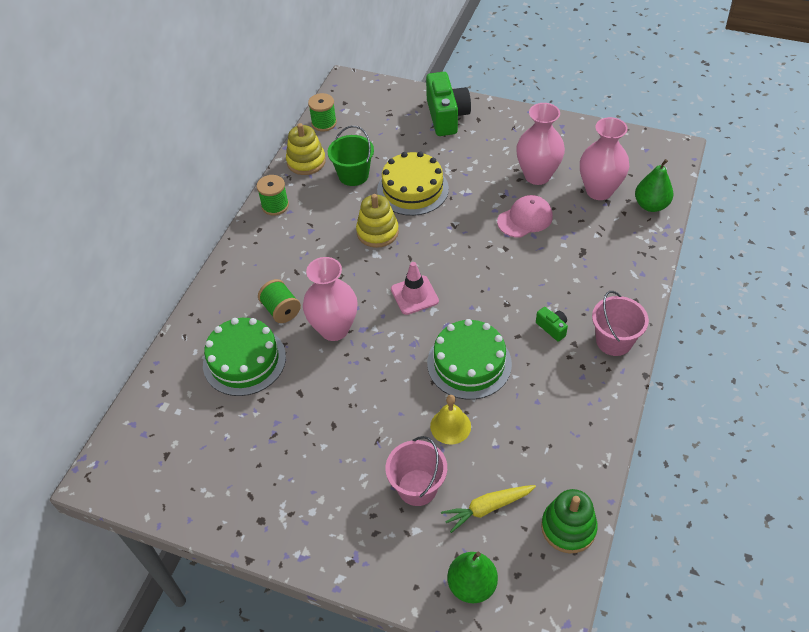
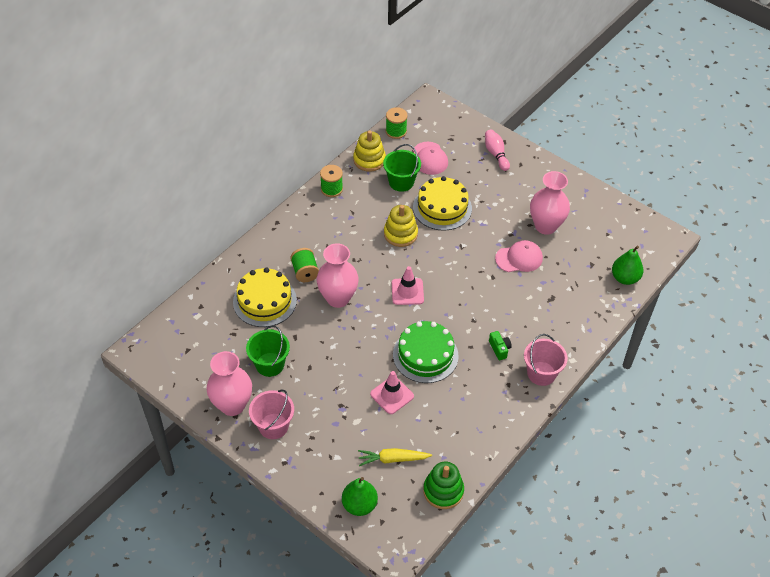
camera: 15 degrees right, 0 degrees up
(244, 360) = (264, 301): green cake -> yellow cake
(281, 438) = (270, 364): none -> green bucket
(375, 141) = (430, 158): none -> pink cap
(417, 487) = (350, 429): pink bucket -> pink bucket (273, 426)
(446, 116) = (496, 154): green camera -> pink bowling pin
(450, 426) = (392, 395): yellow bell -> pink traffic cone
(599, 191) = (589, 253): pink vase -> pink vase (232, 405)

